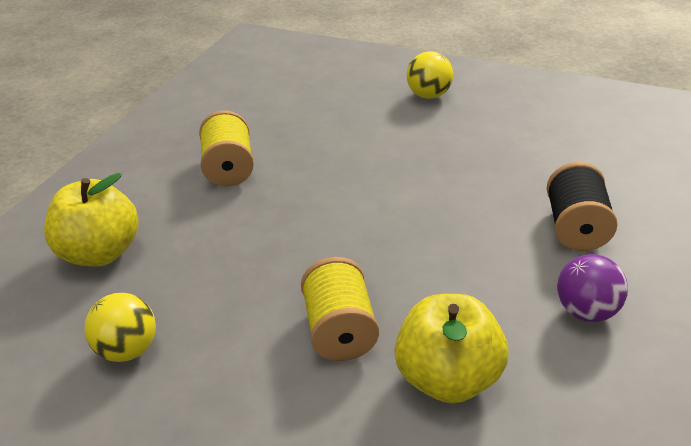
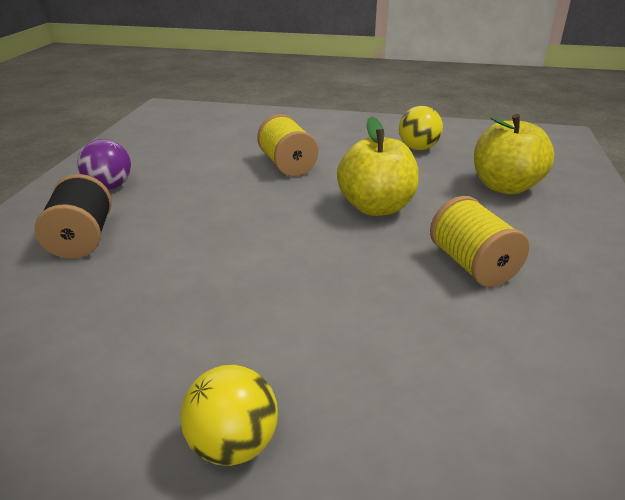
camera: 165 degrees right, 5 degrees down
(449, 379) = (214, 153): yellow apple -> yellow apple (376, 207)

